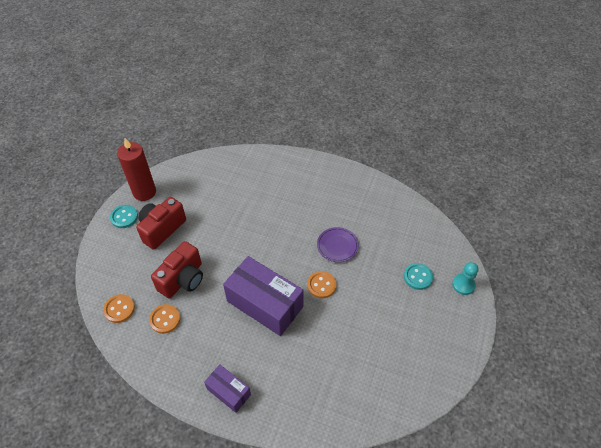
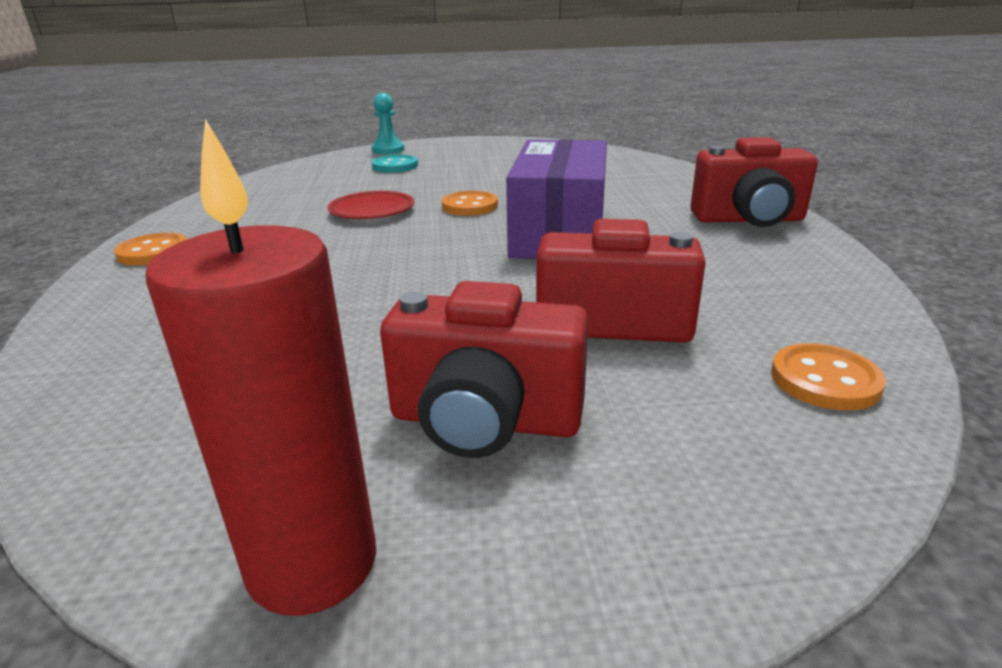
camera: 115 degrees left, 25 degrees down
(124, 217) = (501, 558): turquoise button -> none
(165, 319) = (737, 308): orange button -> orange button (153, 252)
(228, 392) = (748, 220): purple box -> red camera
(337, 246) = (372, 211): purple plate -> red plate

